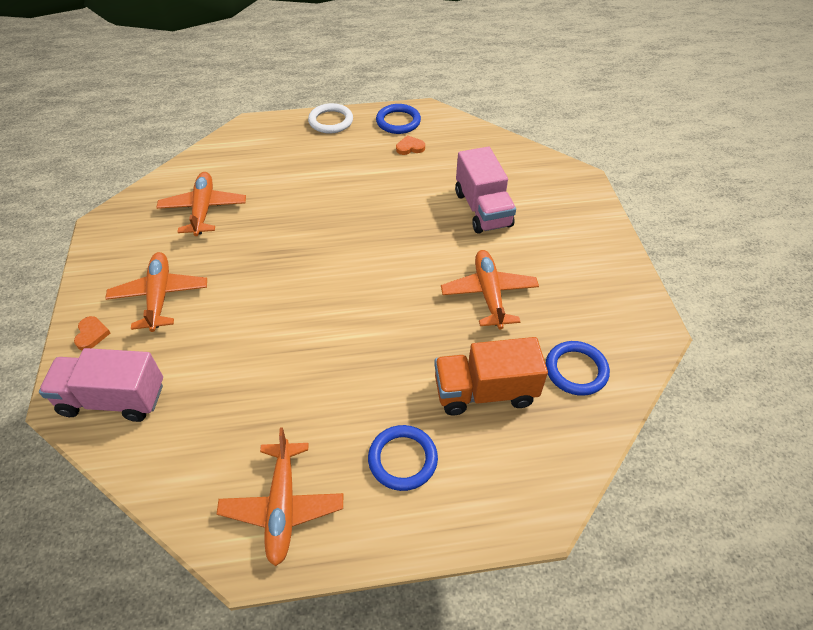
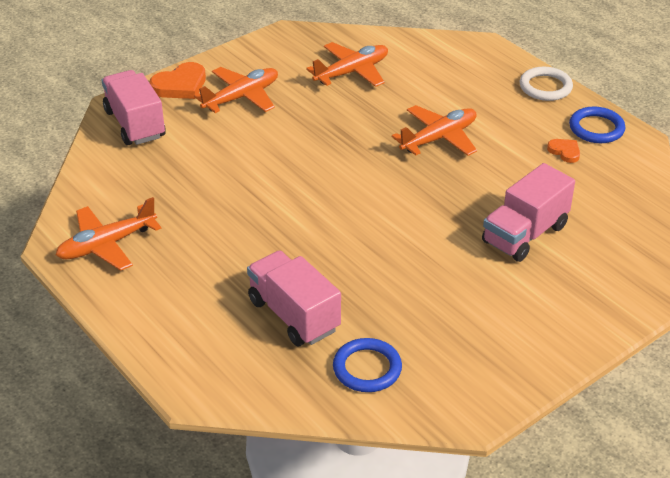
camera: 60 degrees right, 10 degrees down
(91, 334) = (180, 85): orange heart -> orange heart, size x1.77
(402, 459) = (189, 291): blue ring -> none
(485, 391) = (294, 315): orange truck -> pink truck
(489, 294) = (411, 278): orange plane -> orange plane (439, 138)

